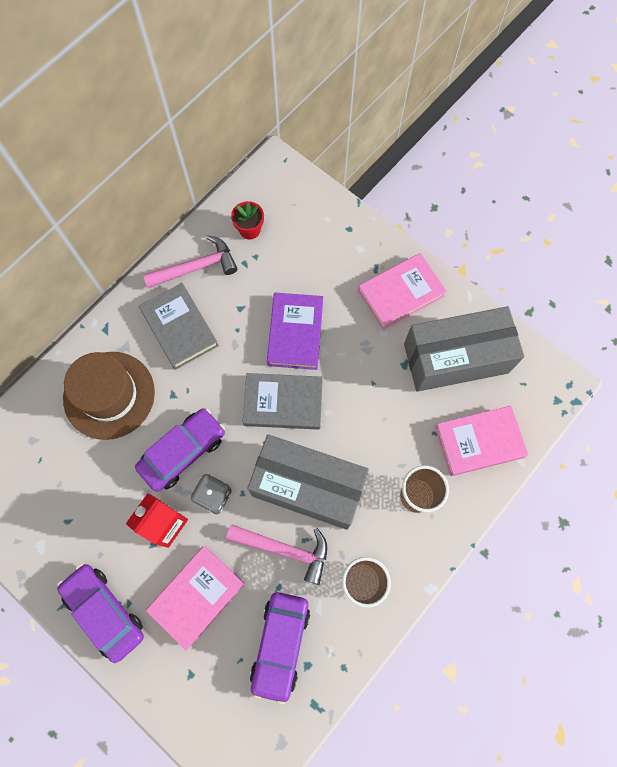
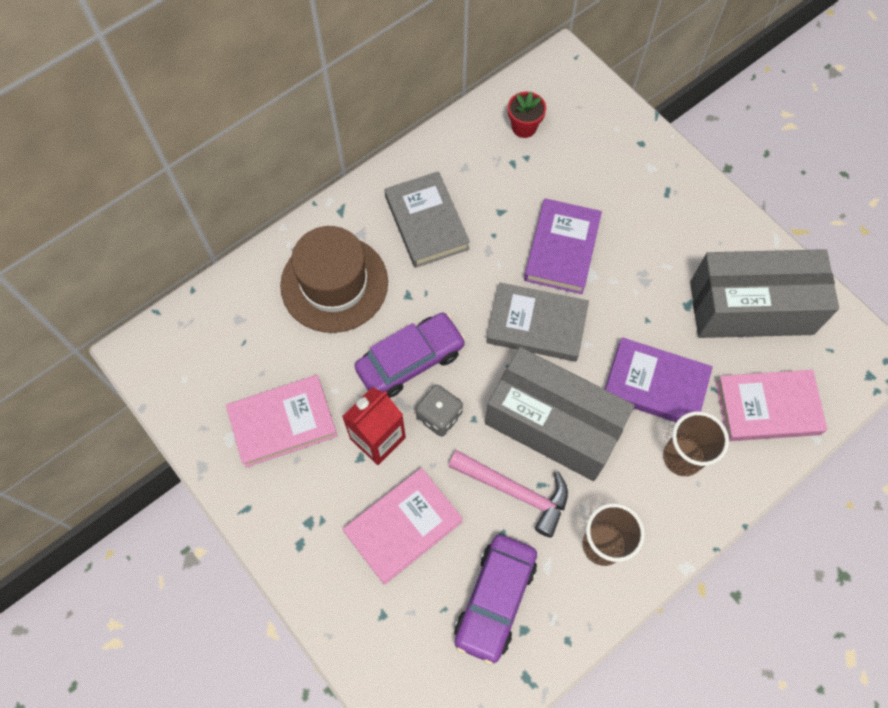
camera: 10 degrees right, 5 degrees down
(104, 611) = (292, 524): purple car -> none
(196, 267) = (456, 159): pink hammer -> none
(386, 438) = (655, 385): none -> purple book
(400, 293) = (693, 224): pink book -> pink book (283, 423)

